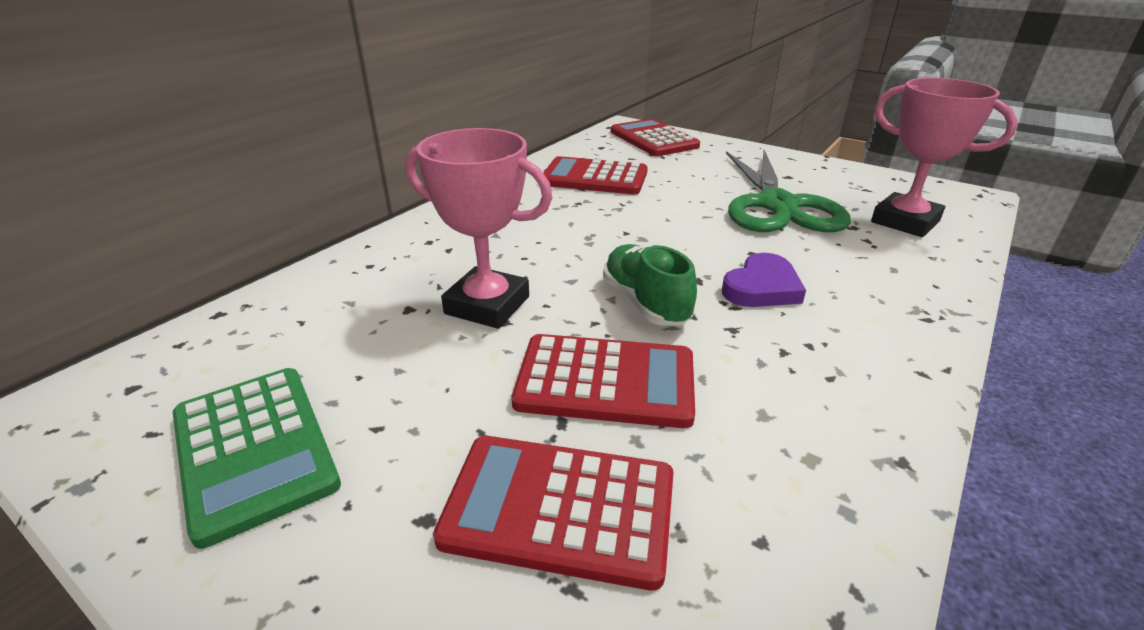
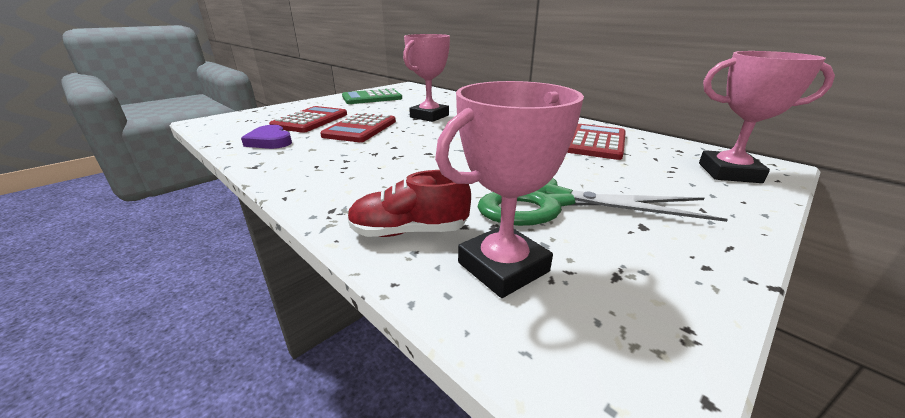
camera: 100 degrees right, 5 degrees down
(645, 303) = (412, 139): green shoe -> none
(653, 139) = (729, 173): red calculator -> pink trophy
(762, 287) = (408, 166): purple heart -> purple heart (270, 141)
(908, 263) = (409, 231): none -> red shoe

